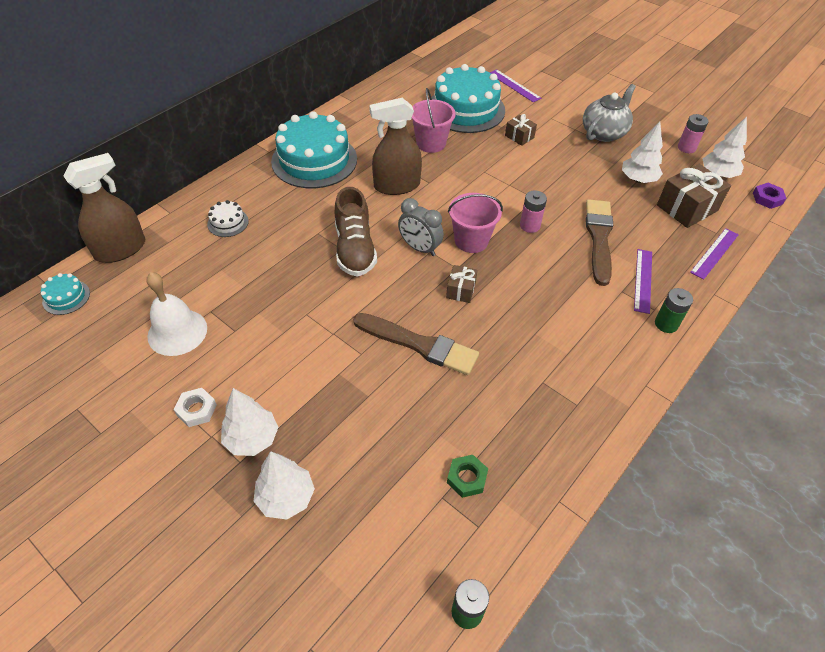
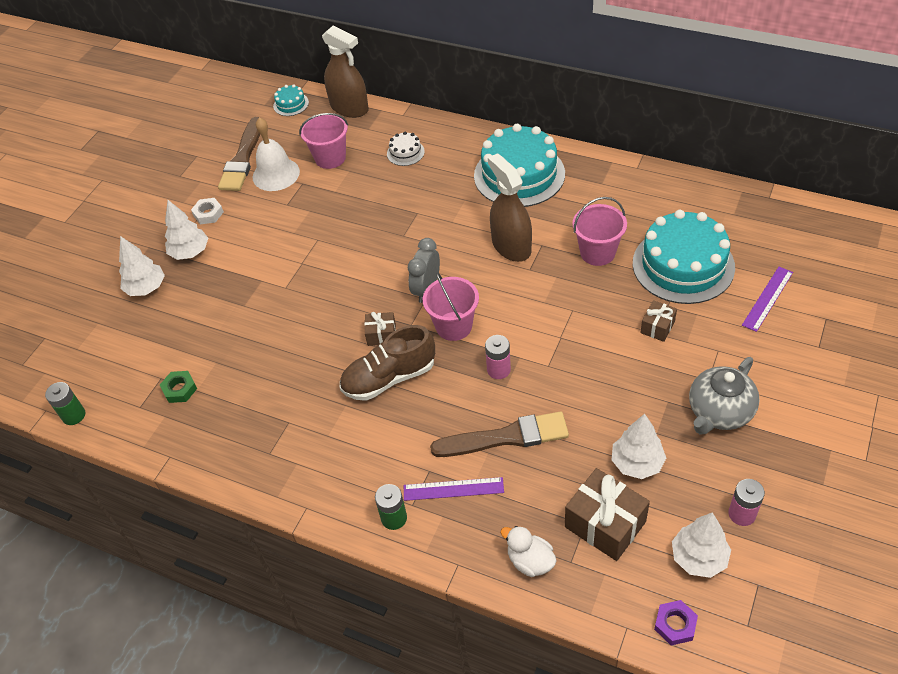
camera: 80 degrees right, 0 degrees up
(188, 280) = (330, 158): none -> pink bucket
(355, 249) = (406, 244): brown shoe -> brown shoe (389, 378)
(419, 345) = (306, 323): brown brush -> brown brush (242, 159)
(604, 133) = (719, 412): grey teapot -> grey teapot turned 105 degrees clockwise
(714, 253) = (530, 561): purple ruler -> white duck

